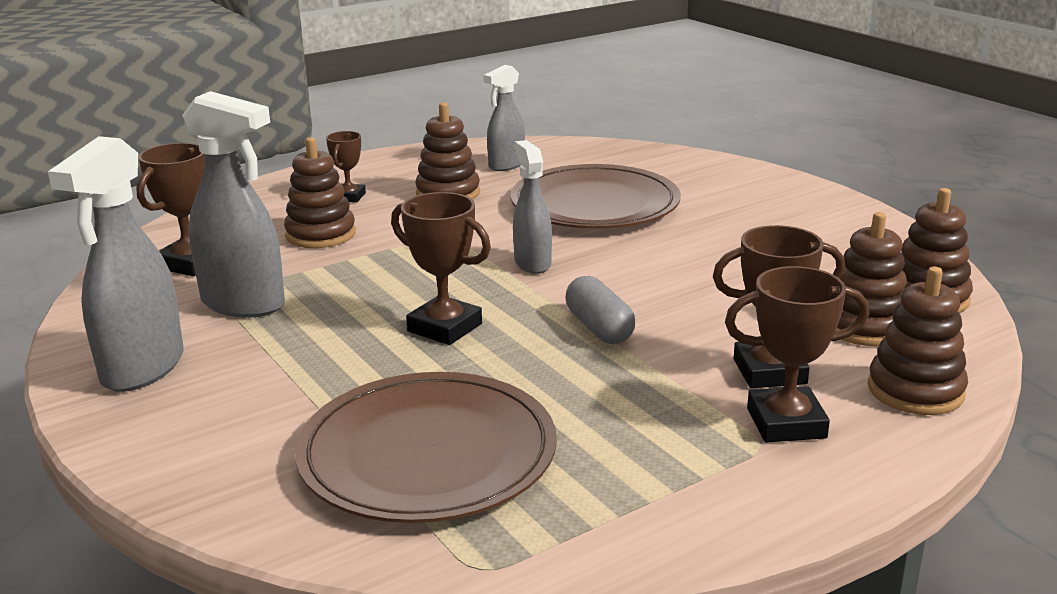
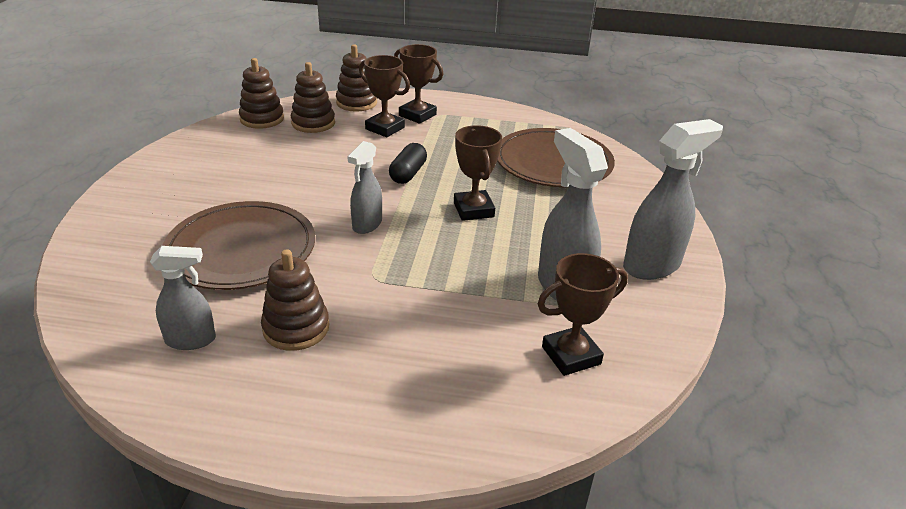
camera: 140 degrees left, 10 degrees up
(321, 234) = (448, 333): brown stacking toy -> none
(349, 197) = (368, 377): brown trophy -> none
(599, 328) = (408, 173): grey capsule -> black capsule

